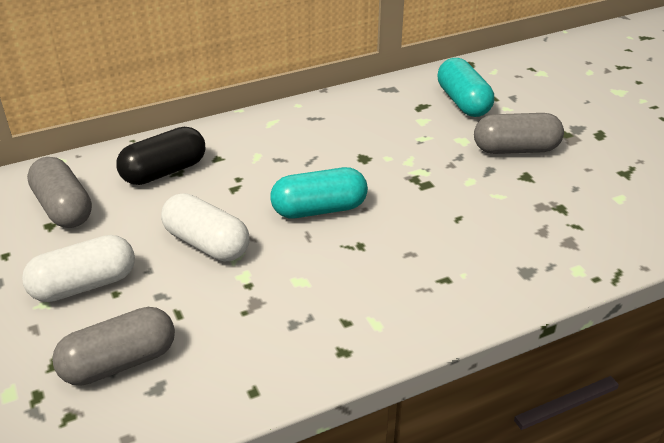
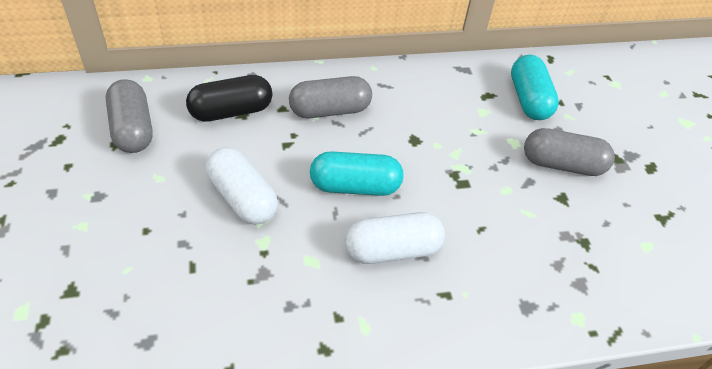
camera: 10 degrees right, 10 degrees up
(84, 285) = (122, 215): white capsule -> white capsule (392, 250)
(119, 362) = (124, 305): grey capsule -> grey capsule (330, 110)

